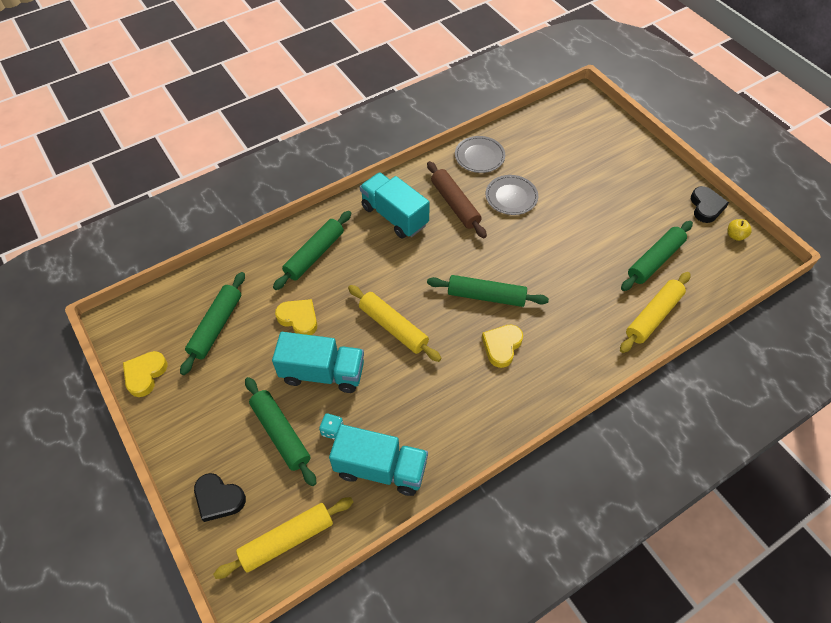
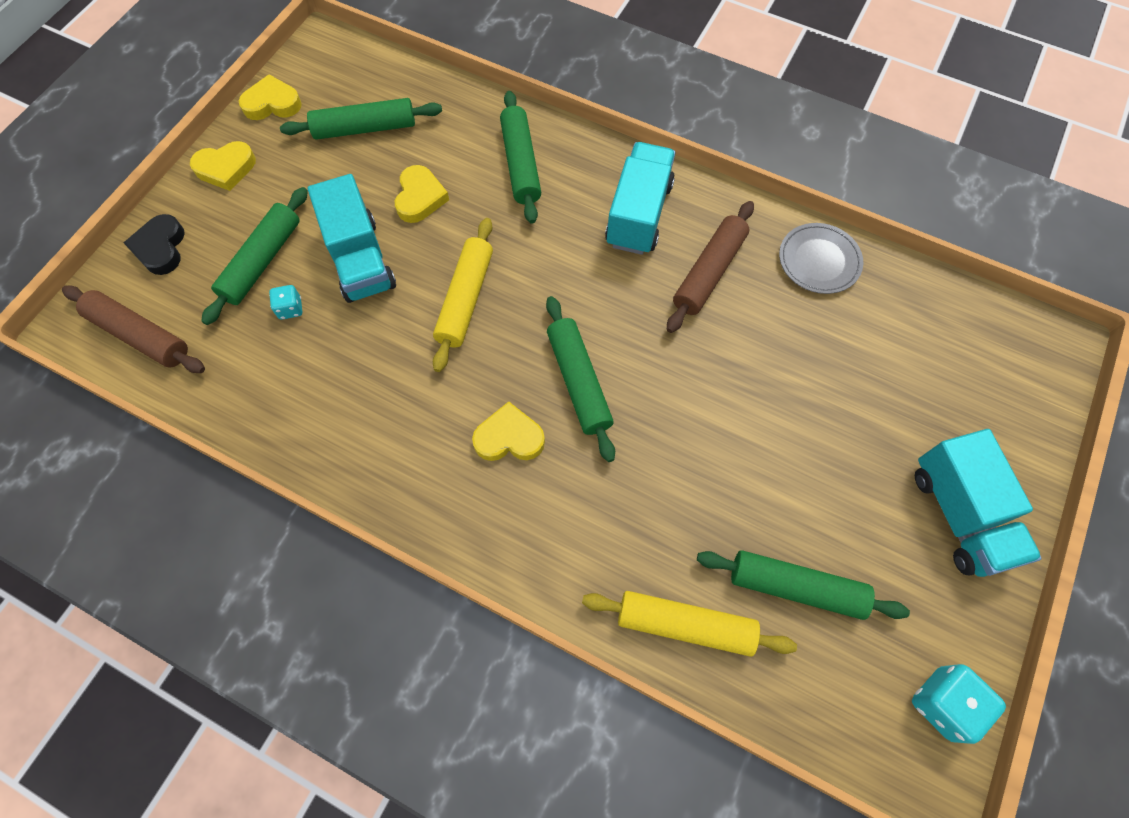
camera: 60 degrees right, 10 degrees up
(180, 427) = (226, 168): none -> yellow heart
(287, 540) = (140, 335): yellow rolling pin -> brown rolling pin
(314, 255) = (521, 164): green rolling pin -> green rolling pin turned 75 degrees clockwise
(381, 469) = (264, 383): turquoise truck -> turquoise truck (959, 514)
(511, 197) = (774, 334): grey plate -> none
(706, 207) = (971, 630): black heart -> none
(735, 235) = (943, 703): yellow apple -> turquoise dice

